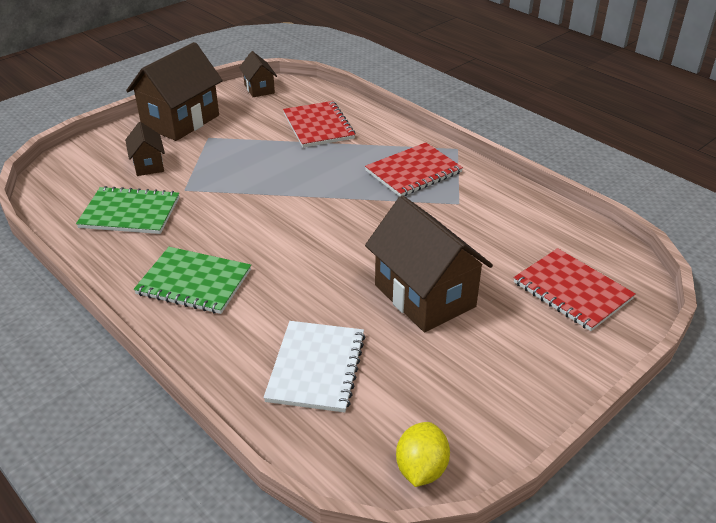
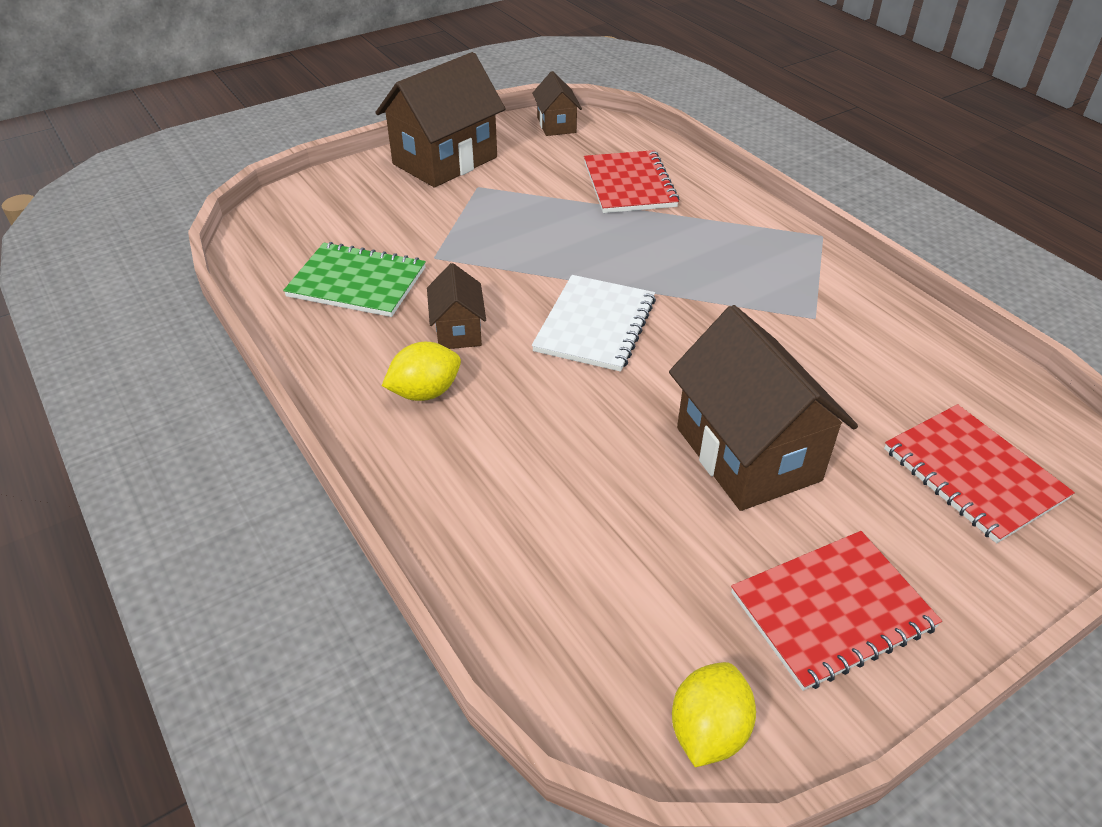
camera: 10 degrees right, 5 degrees up
(148, 165) = (392, 218): brown house -> brown house (458, 331)
(194, 282) = (425, 392): green notebook -> yellow lemon
(316, 367) = (575, 544): white notebook -> white notebook (595, 325)
(413, 172) = (754, 263): red notebook -> red notebook (832, 610)

